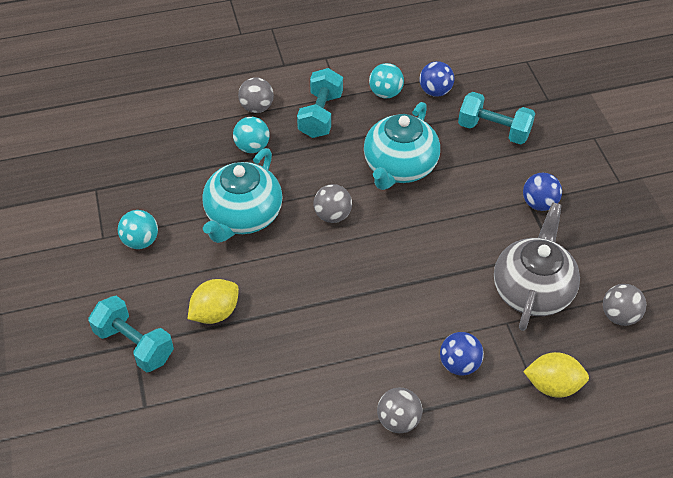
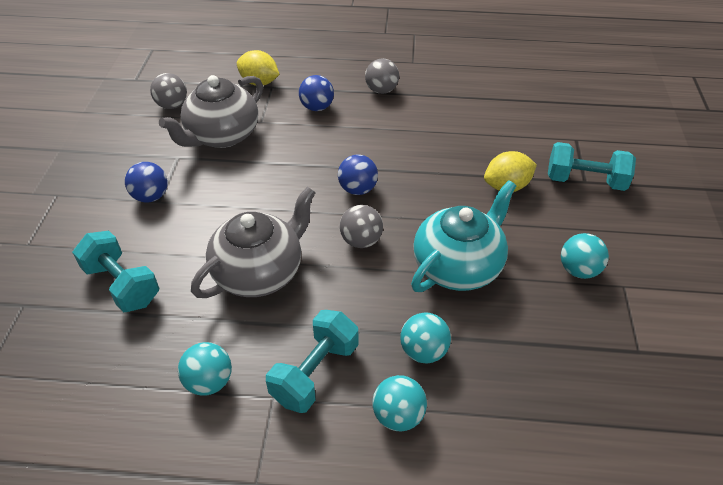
camera: 160 degrees left, 5 degrees down
(134, 344) = (585, 181): turquoise dumbbell -> turquoise dumbbell turned 45 degrees counterclockwise
(257, 107) = (398, 415): grey ball -> turquoise ball
(399, 167) = (260, 272): turquoise teapot -> grey teapot
(435, 91) = (143, 363): blue ball -> blue ball (358, 189)

